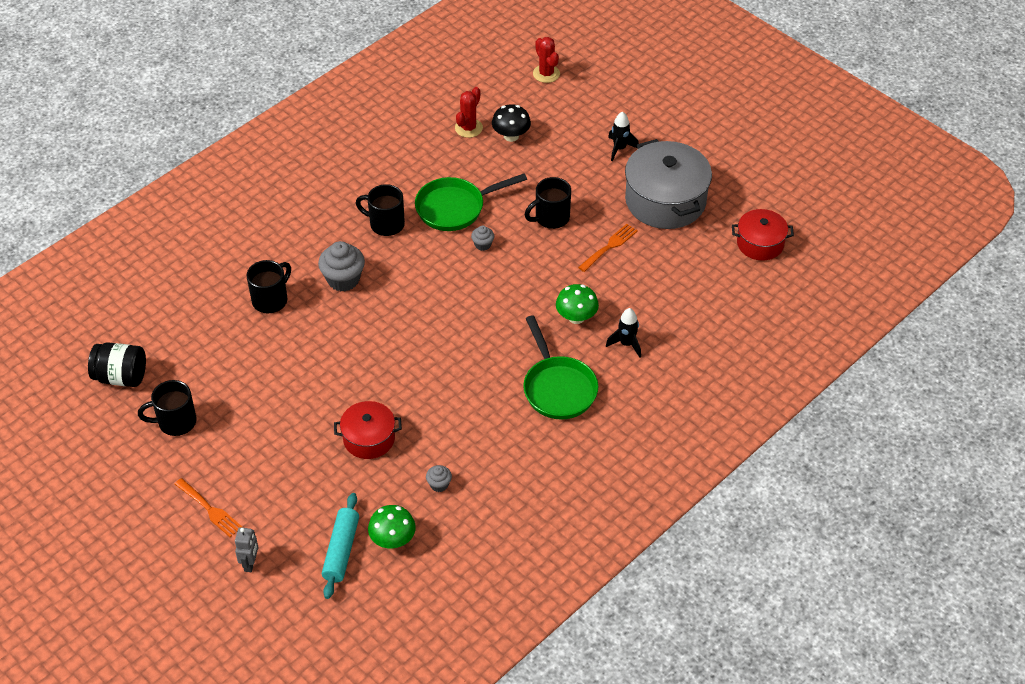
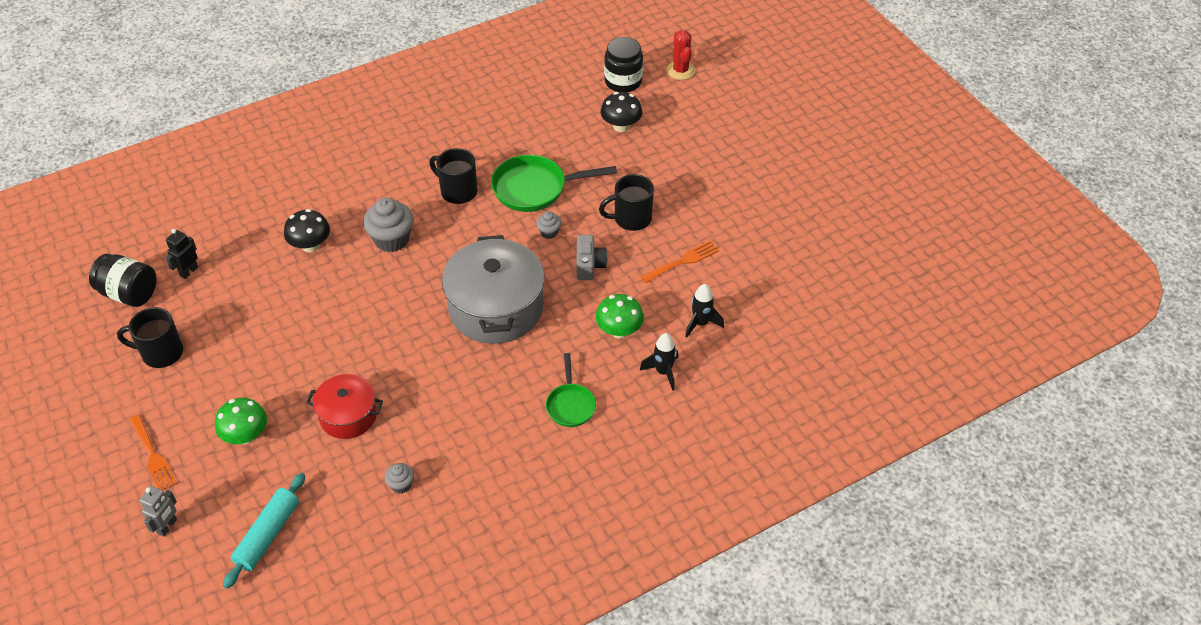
camera: 15 degrees right, 0 degrees up
(168, 346) = (189, 271): none -> black robot
(271, 300) = (310, 245): black mug -> black mushroom
(393, 540) = (326, 536): green mushroom -> green mushroom (246, 436)
(468, 128) = (580, 110): red cactus -> none
(497, 94) = (623, 81): none -> black jar
(529, 266) = (589, 265): none -> grey camera
(558, 388) = (570, 405): green pan -> green pan, size x0.59
(619, 148) = (730, 160): black rocket -> black rocket (701, 323)
(665, 201) = (760, 224): grey pot -> grey pot (496, 308)
(760, 243) = (850, 291): red pot -> none

